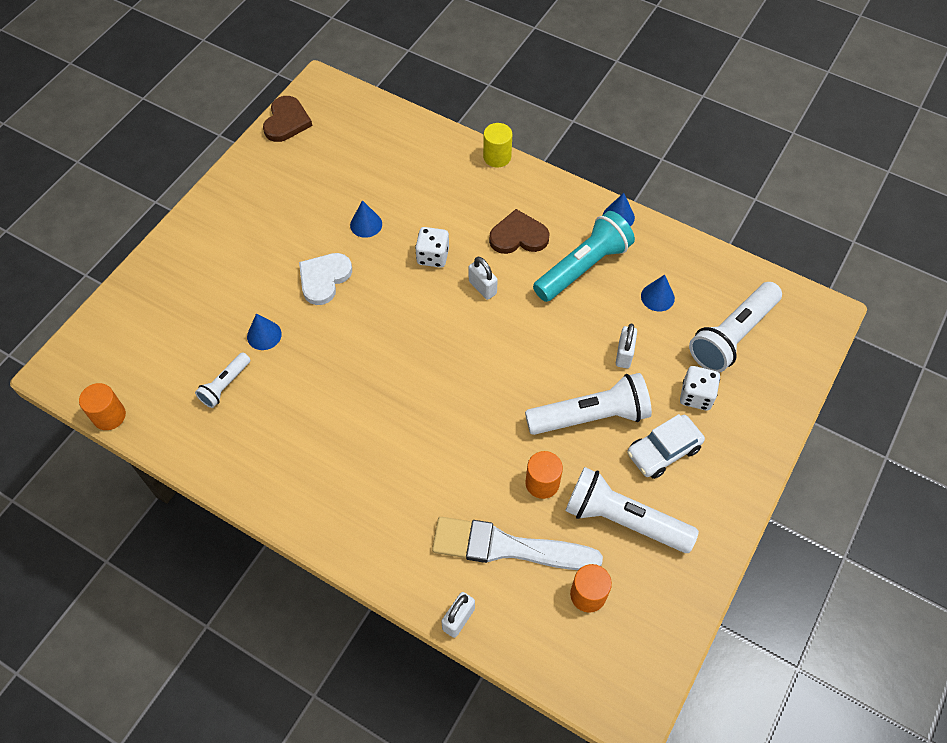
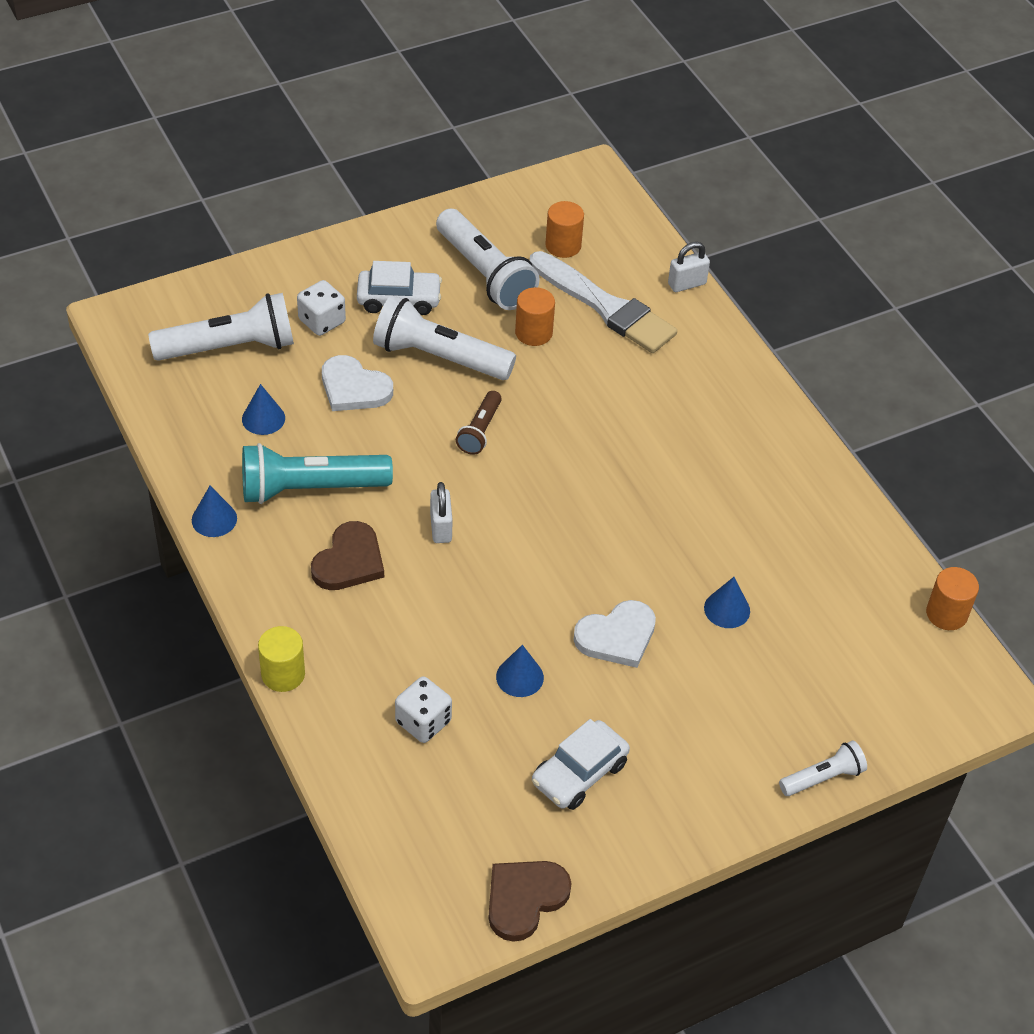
camera: 150 degrees left, 10 degrees down
(225, 385) = (800, 578): white flashlight -> white flashlight (823, 778)
(297, 192) = (579, 773): none -> white car
(433, 256) = (468, 593): white dice -> white dice (423, 722)
(514, 372) = (480, 431): none -> brown flashlight
(518, 236) = (349, 561): brown heart -> brown heart turned 90 degrees counterclockwise
(624, 354) = (354, 388): white padlock -> white heart

